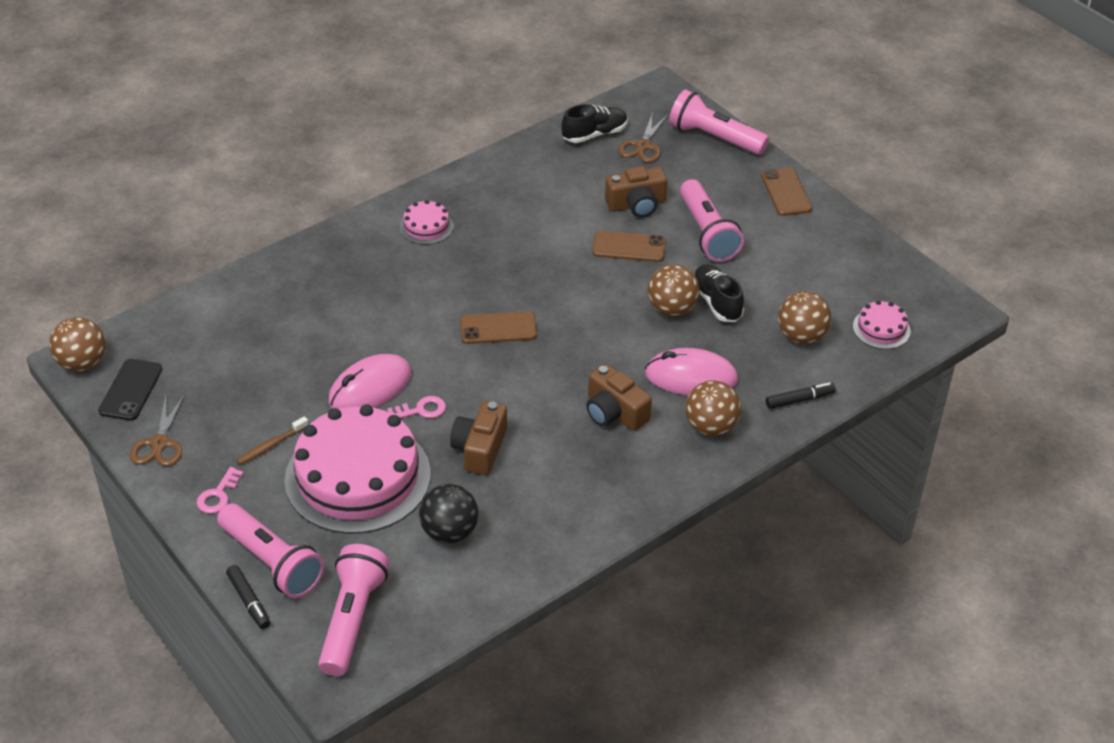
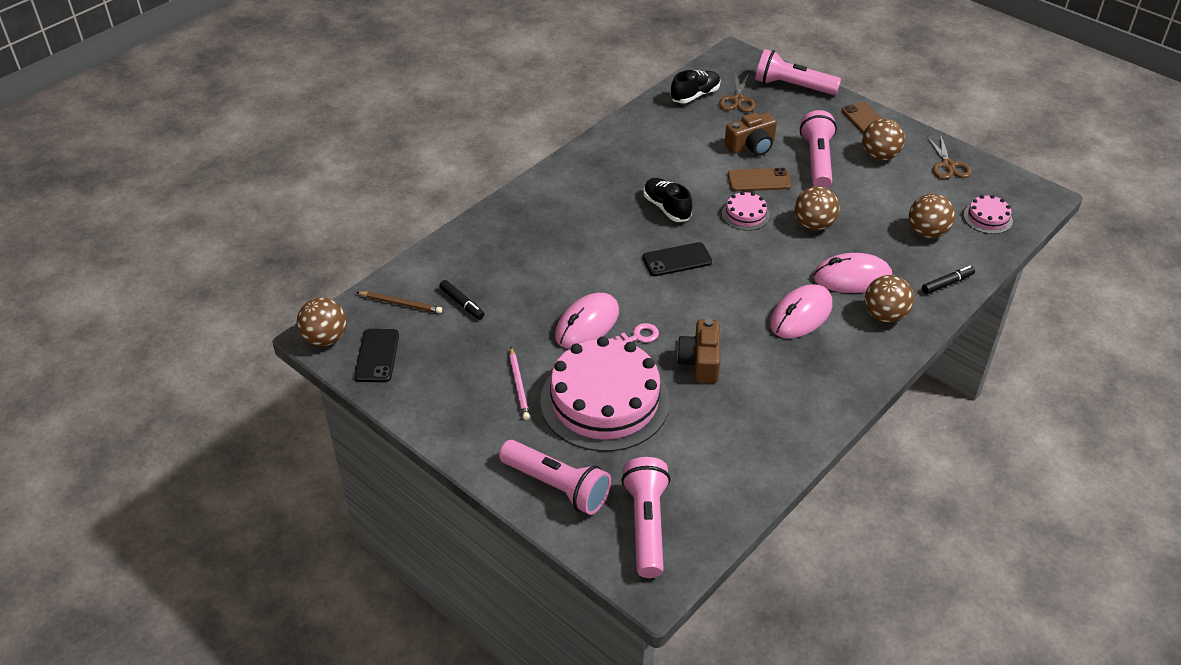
camera: 10 degrees left, 0 degrees up
(159, 444) = (419, 398): brown scissors -> brown scissors (948, 165)
(175, 336) = (400, 304): none -> brown pencil
(218, 495) = (487, 435): pink key -> none
(249, 601) = (549, 524): black marker -> black marker (462, 303)
(271, 445) = (519, 385): brown toothbrush -> pink pencil
(426, 226) = (584, 185): pink cake -> pink cake (745, 215)
(449, 532) = (702, 436): black ball -> none
(498, 328) = (677, 260): brown phone -> black phone
(614, 412) = (801, 315): brown camera -> pink mouse
(707, 233) = (817, 161): pink flashlight -> pink flashlight turned 150 degrees counterclockwise
(716, 302) = (848, 215): black shoe -> black shoe (667, 208)
(783, 236) = (879, 156): none -> brown ball

